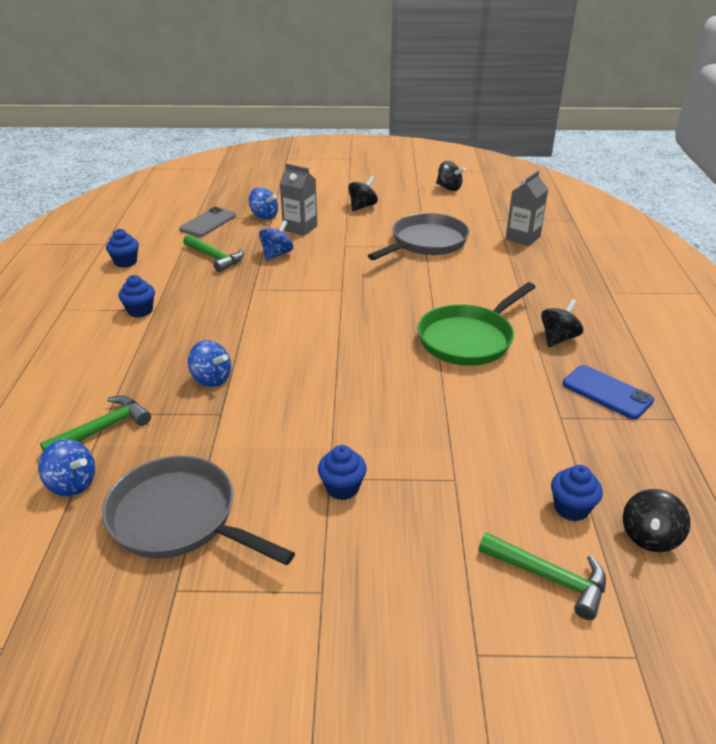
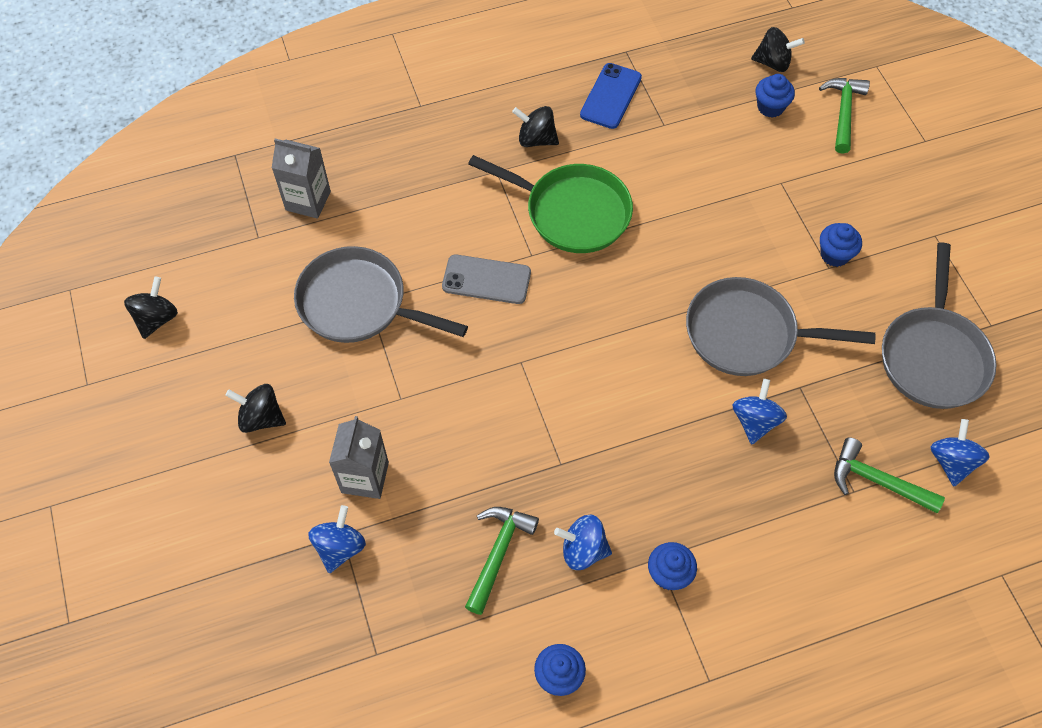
camera: 110 degrees left, 25 degrees up
(208, 223) = (389, 624): grey phone -> grey phone (486, 279)
(276, 254) = (458, 475): blue spinning top -> blue spinning top (583, 550)
(291, 400) = (748, 334): none -> grey pan

